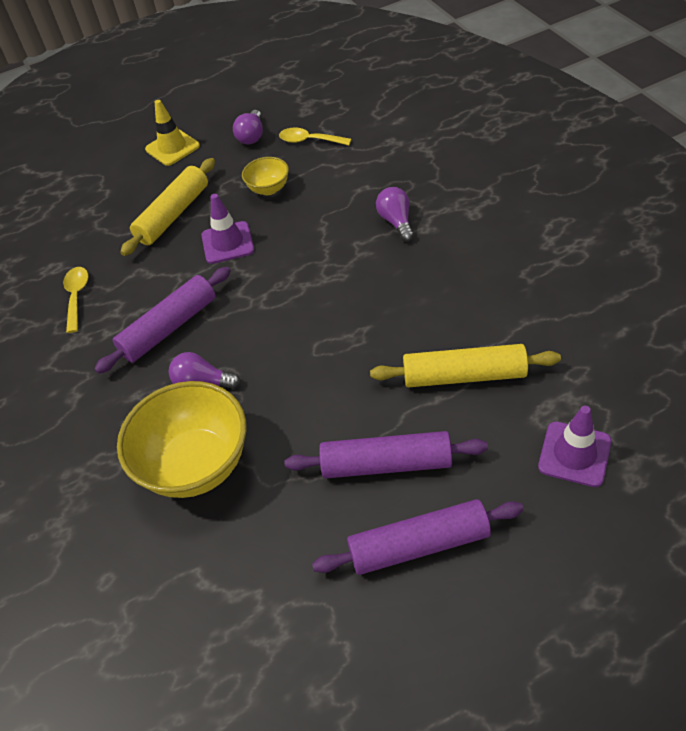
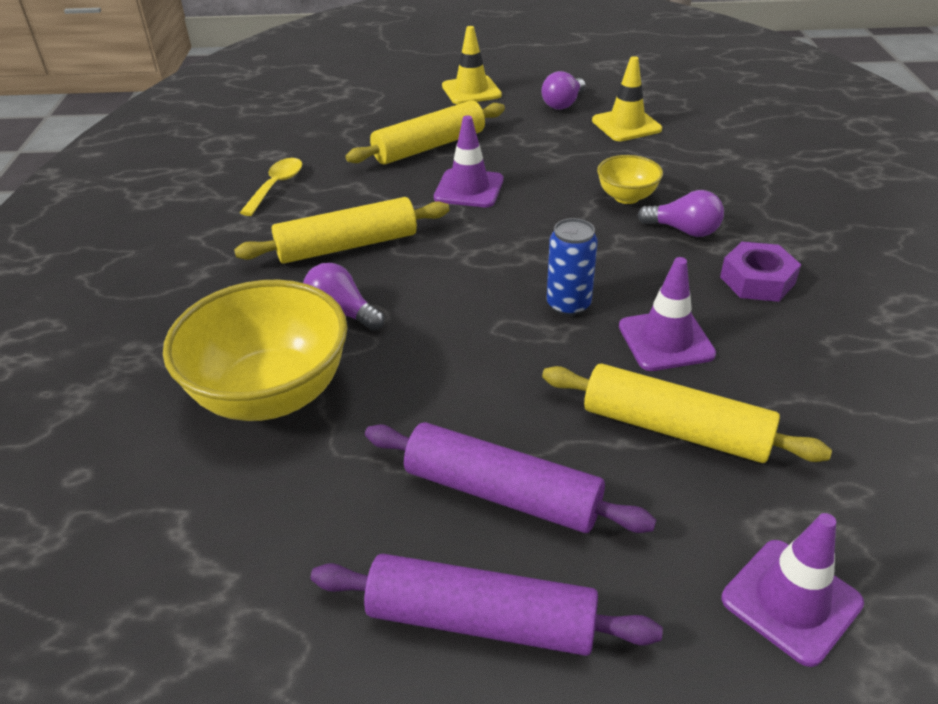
camera: 20 degrees right, 10 degrees down
(169, 327) = (347, 246): purple rolling pin -> yellow rolling pin
(269, 189) = (549, 154): yellow bowl -> yellow bowl (626, 197)
(309, 141) = (626, 125): yellow spoon -> yellow traffic cone
(352, 313) = (568, 305): none -> blue can
(396, 222) = (683, 230): purple light bulb -> purple light bulb turned 105 degrees clockwise
(428, 314) = (666, 340): none -> purple traffic cone
(462, 245) = (757, 280): none -> purple nut

